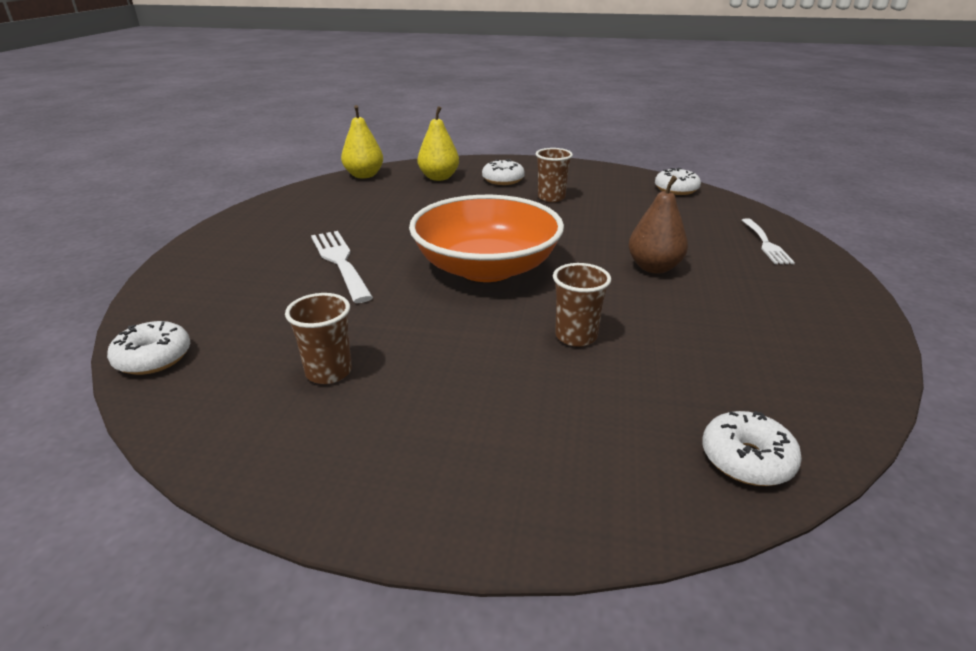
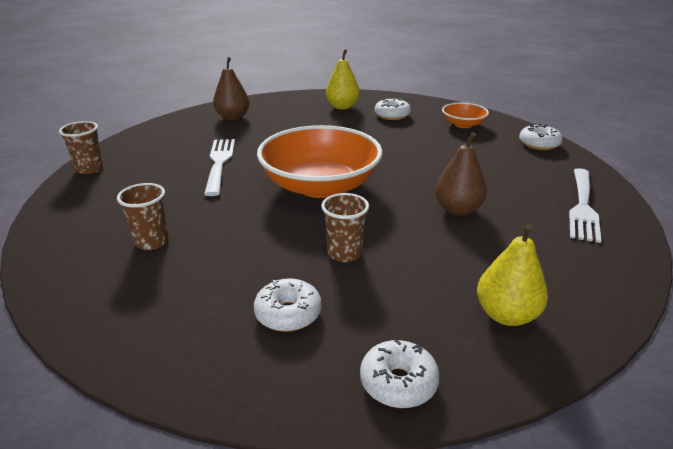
camera: 20 degrees right, 0 degrees up
(153, 358) = (57, 209): white donut -> white donut (288, 313)
(312, 206) = (233, 117): none -> brown pear
(364, 175) = (287, 98): yellow pear -> yellow pear (506, 315)
(551, 198) = (420, 136): brown cup -> brown cup (90, 169)
(586, 180) = (463, 124): none -> orange bowl
(765, 243) = (582, 206): white fork -> white fork, size x1.50

